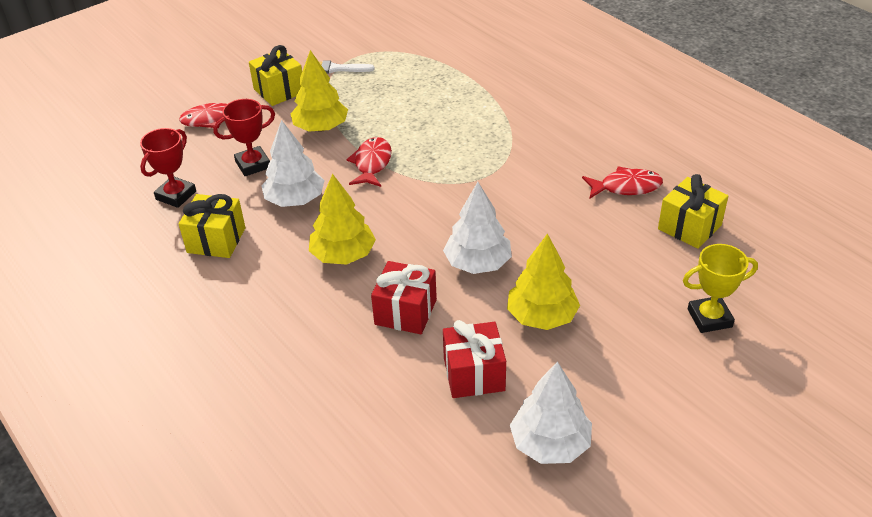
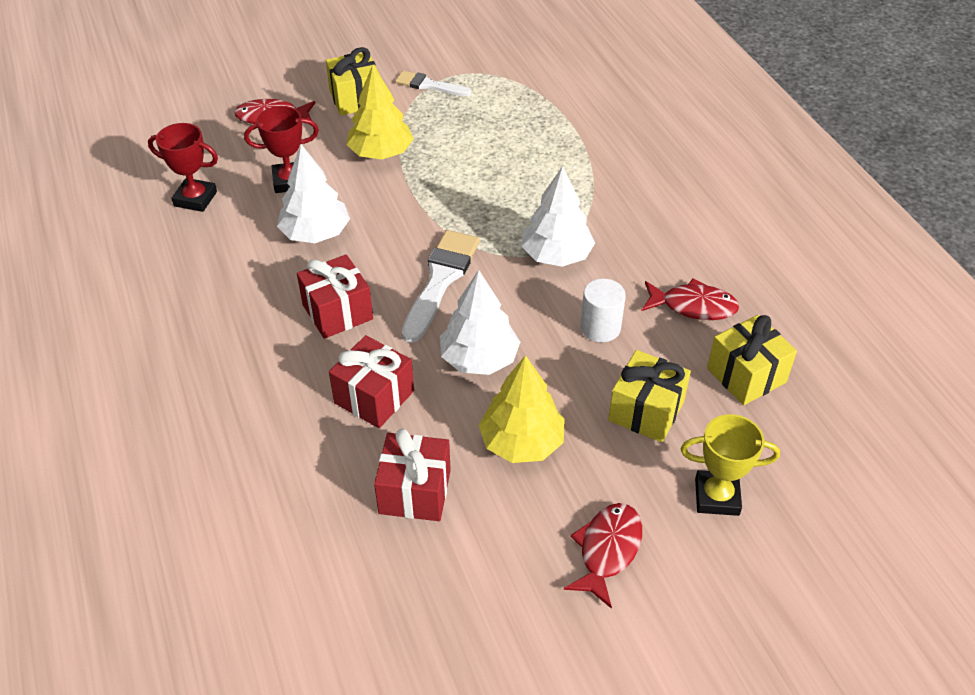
camera: 15 degrees right, 5 degrees up
(176, 195) = (195, 199): red trophy -> red trophy turned 60 degrees clockwise
(216, 240) = (214, 261): yellow gift -> yellow gift (646, 411)
(343, 255) = (337, 312): yellow tree -> red gift
(372, 163) = (417, 209): red fish -> red fish (607, 550)
(417, 212) = (440, 280): none -> white brush
(550, 444) = (461, 599): white tree -> white tree (556, 256)
(562, 218) = (600, 328): none -> white cylinder

